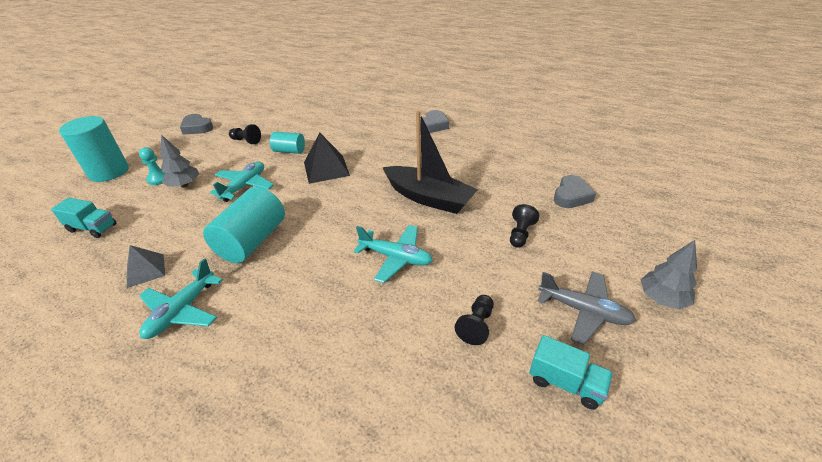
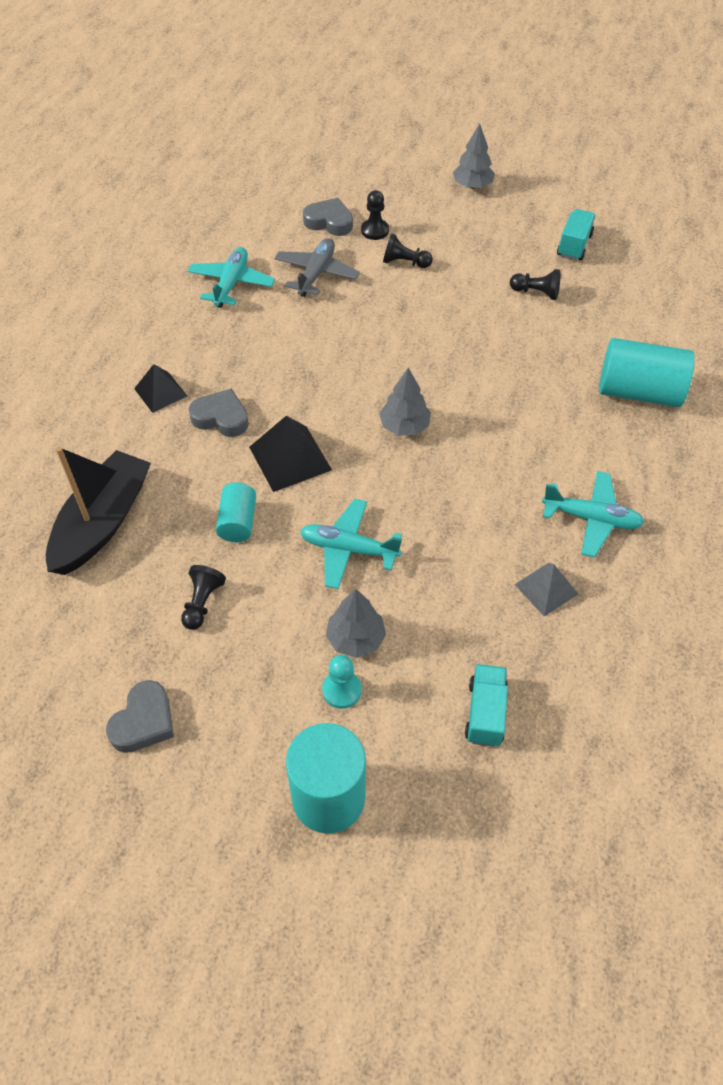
camera: 100 degrees left, 15 degrees up
(252, 241) = (467, 495): turquoise cylinder -> turquoise cylinder (639, 392)
(331, 217) = (404, 426): none -> grey tree
(396, 258) = (464, 355): turquoise plane -> turquoise plane (231, 283)
(397, 129) = (160, 392): none -> black pyramid
(429, 198) = (350, 338): black boat -> black boat (102, 522)
(434, 125) = (149, 348): grey heart -> grey heart (221, 418)
(564, 220) = (375, 230): none -> black pawn
(584, 311) = (500, 229): grey plane -> grey plane (316, 273)

